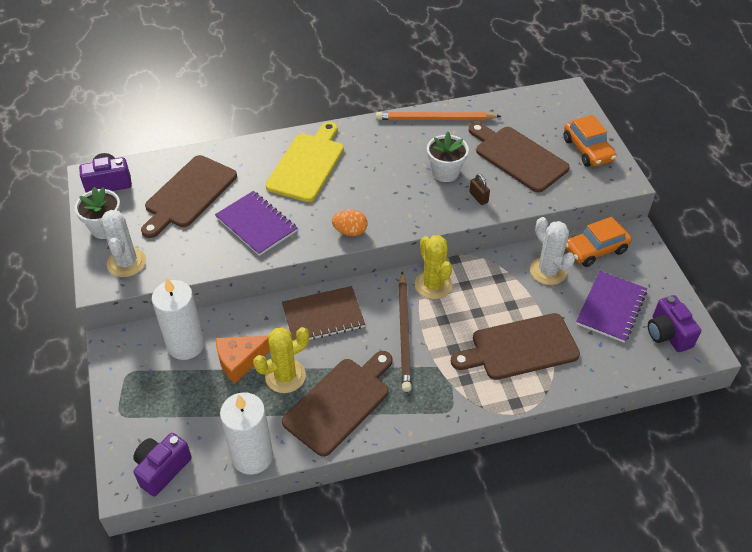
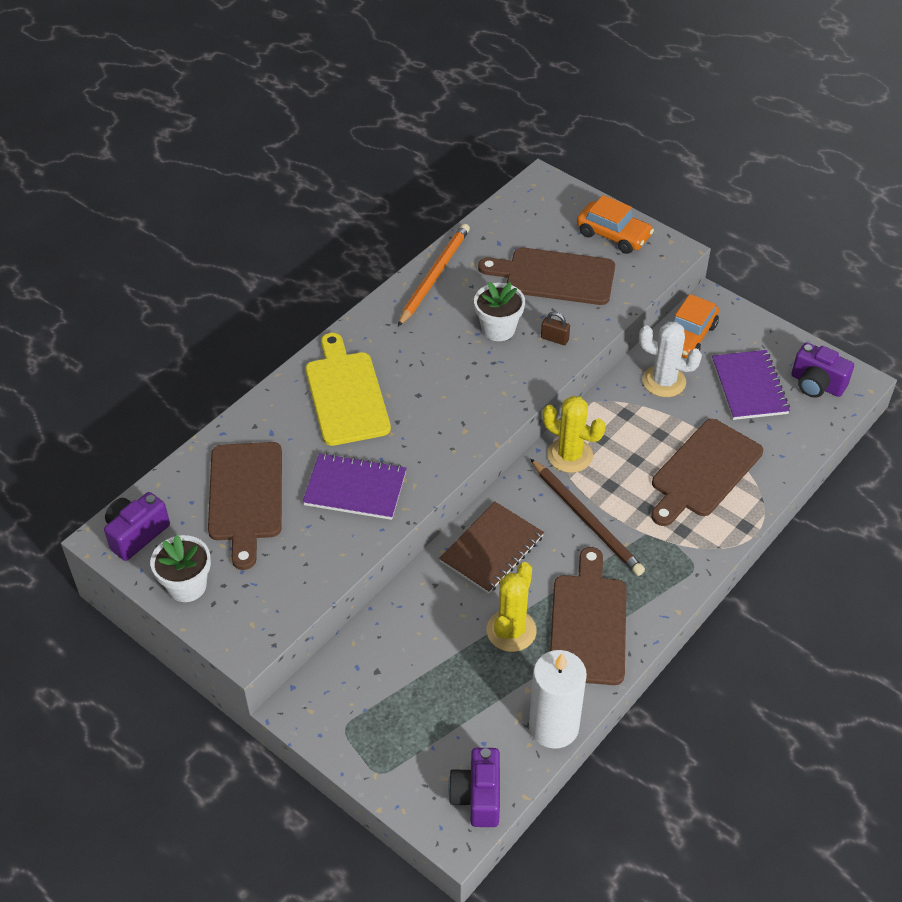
camera: 35 degrees left, 0 degrees up
(126, 262) = (252, 608): white cactus -> none
(186, 344) = (378, 662): white candle -> none
(240, 361) = (451, 643): orange cheese -> none
(350, 231) = (461, 442): orange egg -> none
(435, 119) = (434, 276): orange pencil -> orange pencil turned 150 degrees clockwise

